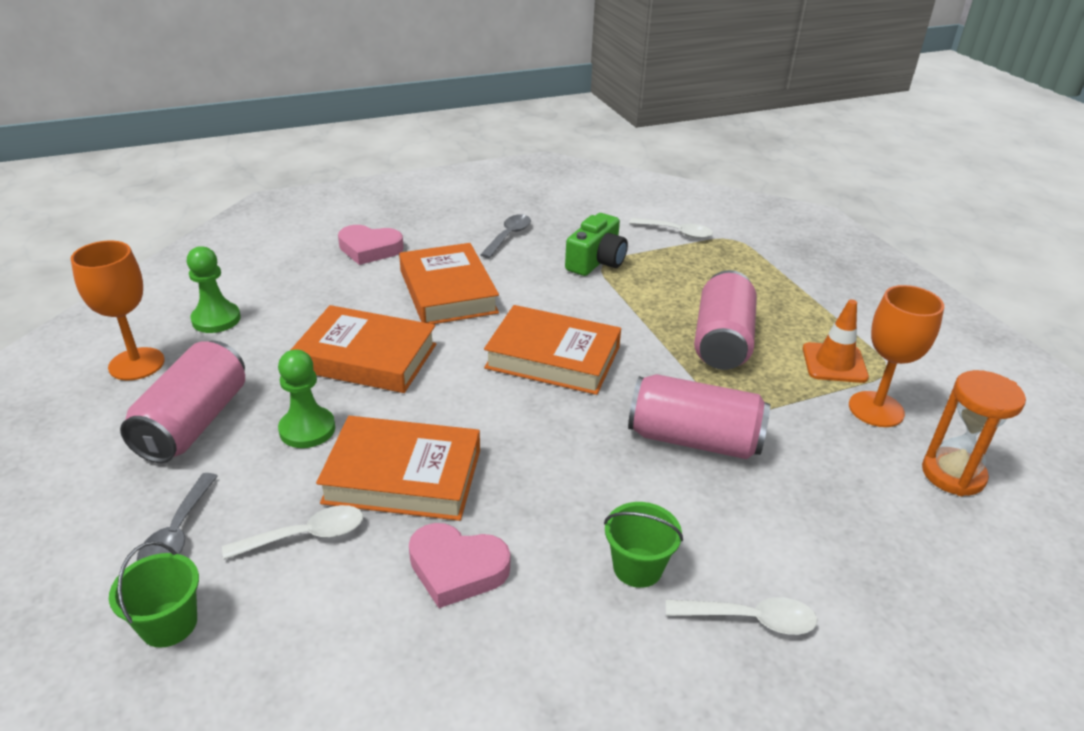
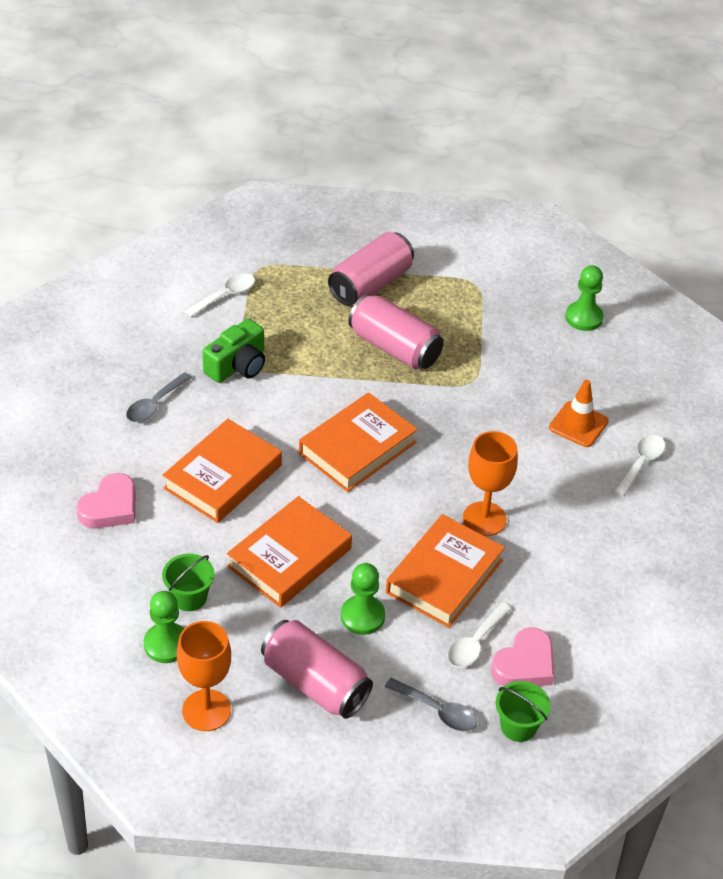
camera: 65 degrees left, 10 degrees up
(305, 536) = (475, 643): white spoon -> white spoon turned 150 degrees counterclockwise
(448, 291) = (223, 477): orange book -> orange book turned 60 degrees counterclockwise
(457, 569) = (542, 576): pink heart -> pink heart (524, 664)
(508, 236) = (155, 404): grey spoon -> grey spoon turned 105 degrees counterclockwise
(596, 261) = (237, 365): green camera -> green camera turned 75 degrees clockwise
(637, 567) = (582, 493): green bucket -> green bucket (189, 597)
(694, 439) = (490, 415): pink can -> pink can (370, 284)
(834, 363) = (454, 305): orange traffic cone -> orange traffic cone (578, 424)
(876, 409) = (510, 314): orange goblet -> orange goblet (484, 519)
(953, 474) = (584, 317): orange hourglass -> green pawn

